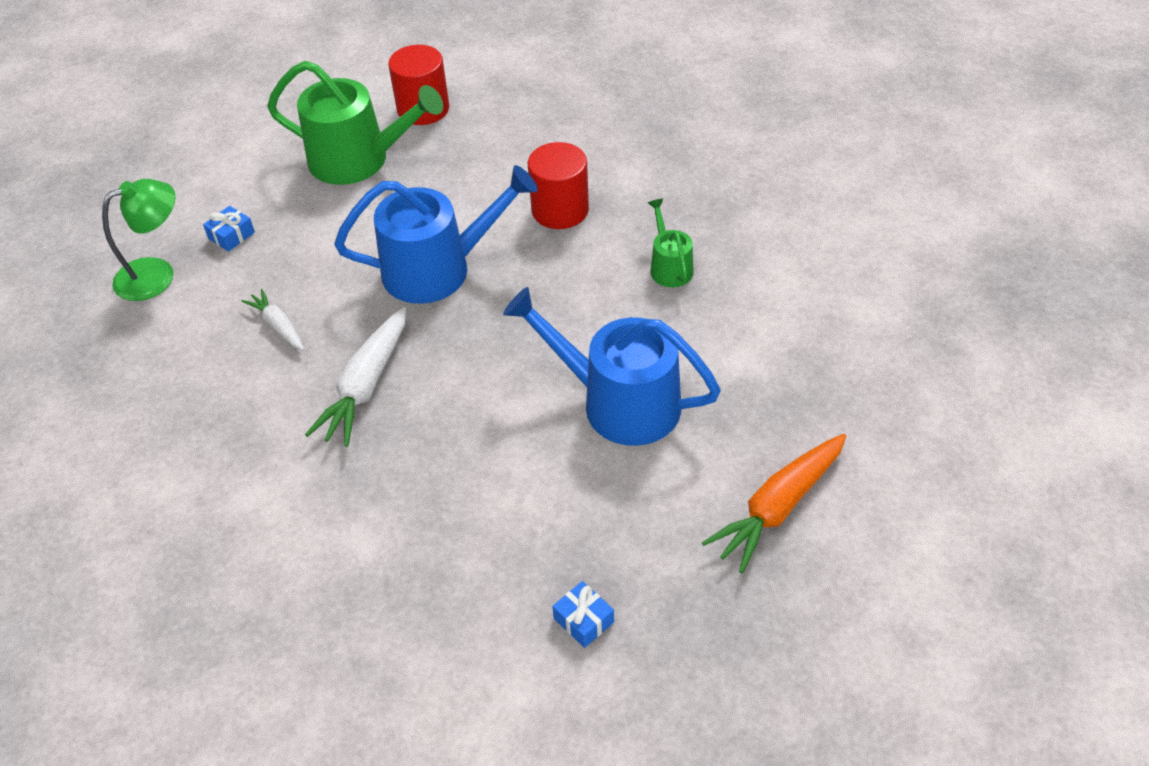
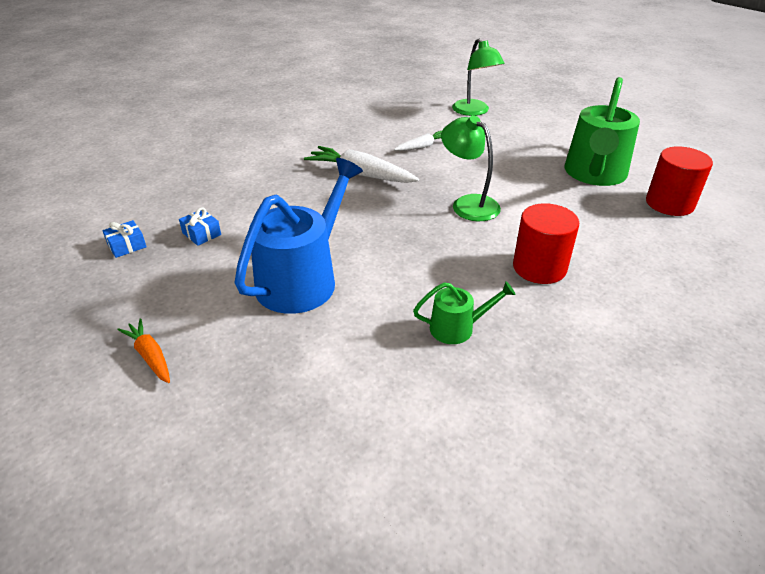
camera: 95 degrees right, 10 degrees down
(231, 235) = (508, 131): blue gift -> blue gift (201, 234)
(437, 269) = (468, 204): blue watering can -> green lamp
(778, 507) = (150, 356): orange carrot -> orange carrot, size x0.57

